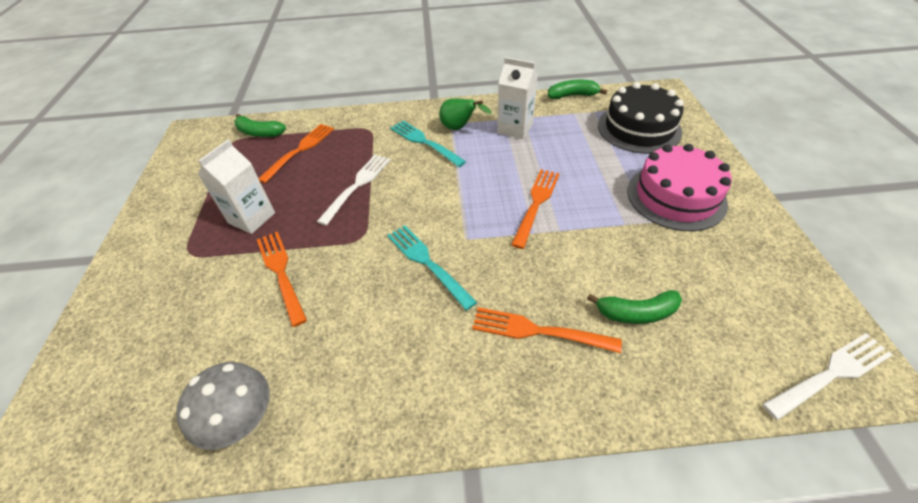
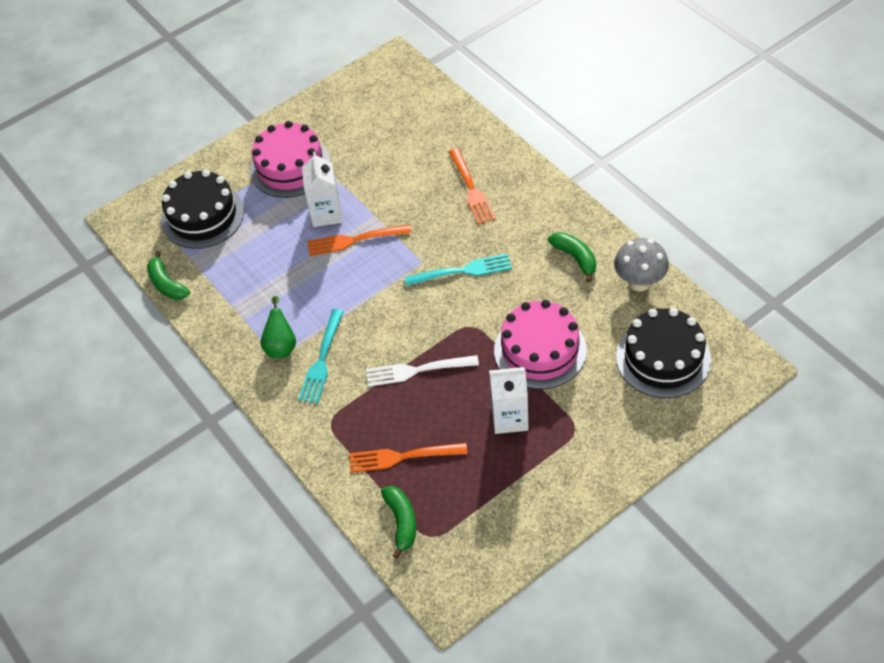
camera: 120 degrees left, 5 degrees up
(147, 372) = (663, 358): none -> black cake
(281, 273) = (540, 350): orange fork -> pink cake
(427, 263) = (462, 271): turquoise fork -> turquoise fork turned 120 degrees counterclockwise
(515, 128) = (255, 302): white carton -> white carton (326, 214)
(636, 313) = (422, 153): green banana -> green banana (575, 258)
(830, 374) = (405, 73): white fork -> none

